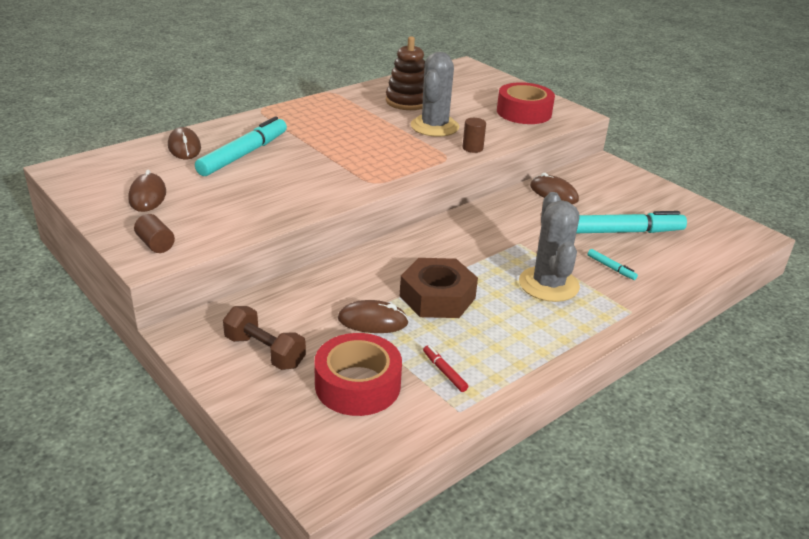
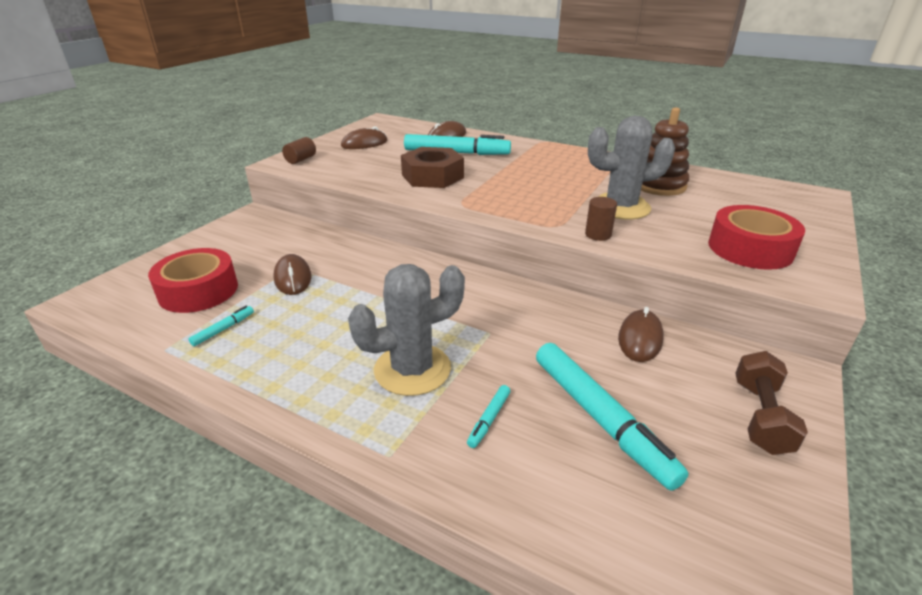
camera: 70 degrees right, 0 degrees up
(265, 351) = (236, 245): brown dumbbell -> brown dumbbell (760, 416)
(437, 297) = (346, 301): brown nut -> brown nut (432, 176)
(444, 372) = (223, 329): red marker -> turquoise marker

